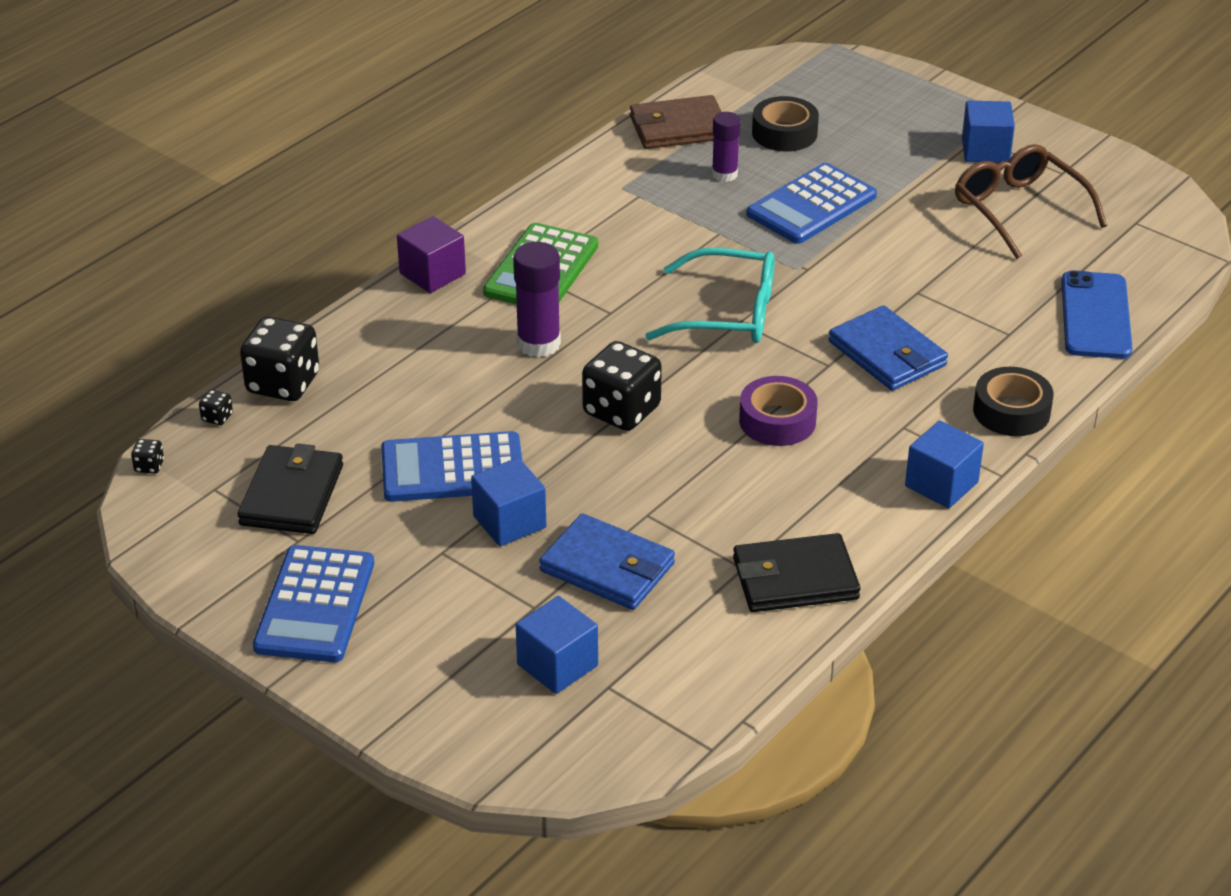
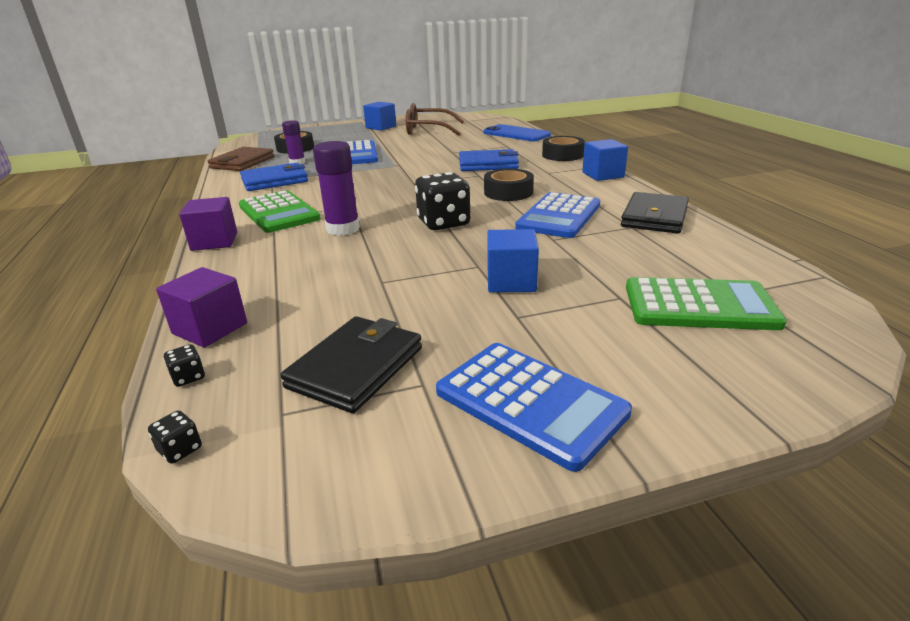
camera: 55 degrees left, 10 degrees down
(283, 383) = (210, 328): black dice -> purple cube
(292, 495) = (356, 367): black wallet -> black wallet turned 75 degrees clockwise
(452, 469) = (424, 286): blue calculator -> blue calculator (559, 216)
(557, 665) = (699, 305): blue cube -> green calculator
(607, 567) = (596, 262): blue wallet -> blue wallet (275, 181)
(727, 313) = (403, 183): turquoise glasses -> none
(777, 421) = (508, 192): purple tape -> black tape

